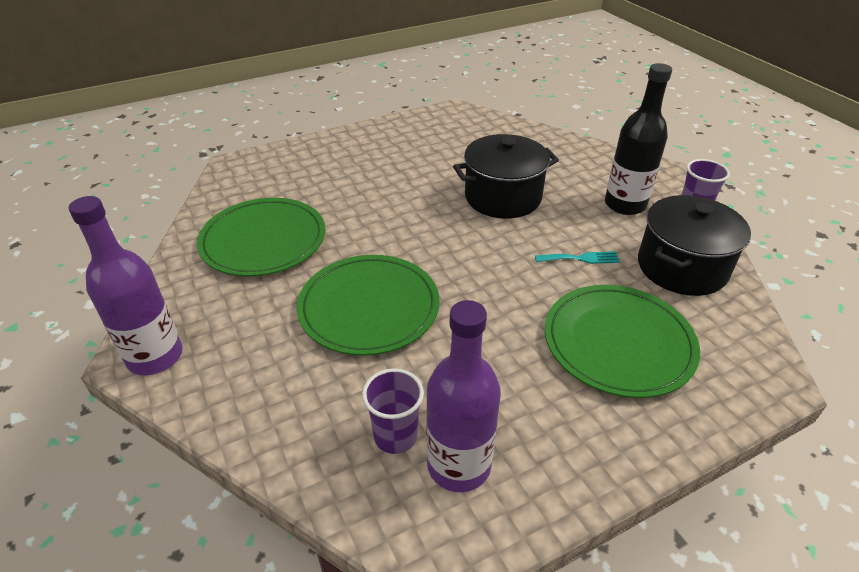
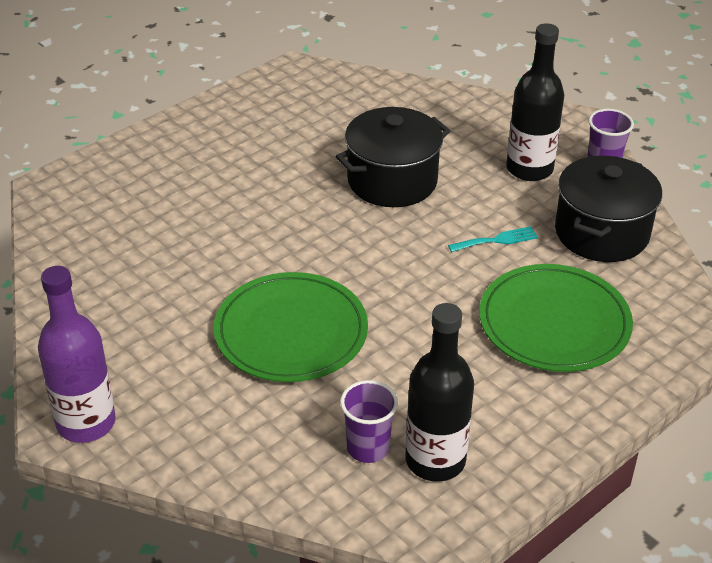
camera: 15 degrees left, 0 degrees up
(263, 240) = (137, 277): green plate -> none
(458, 465) = (435, 460): purple bottle -> black bottle

